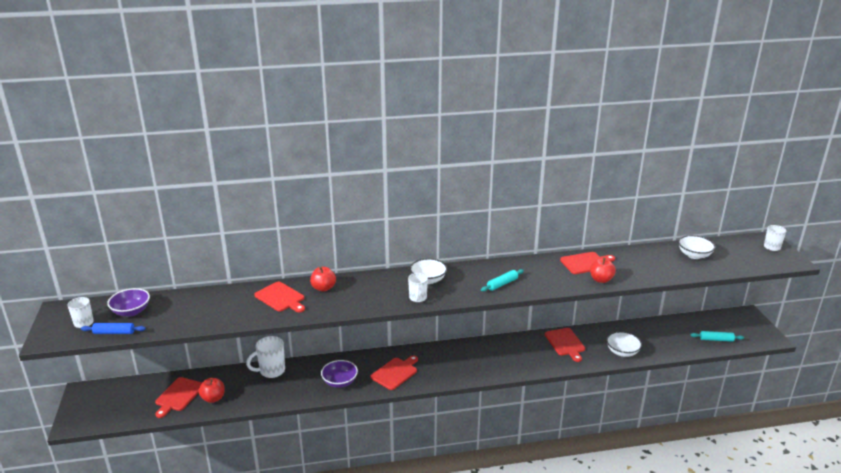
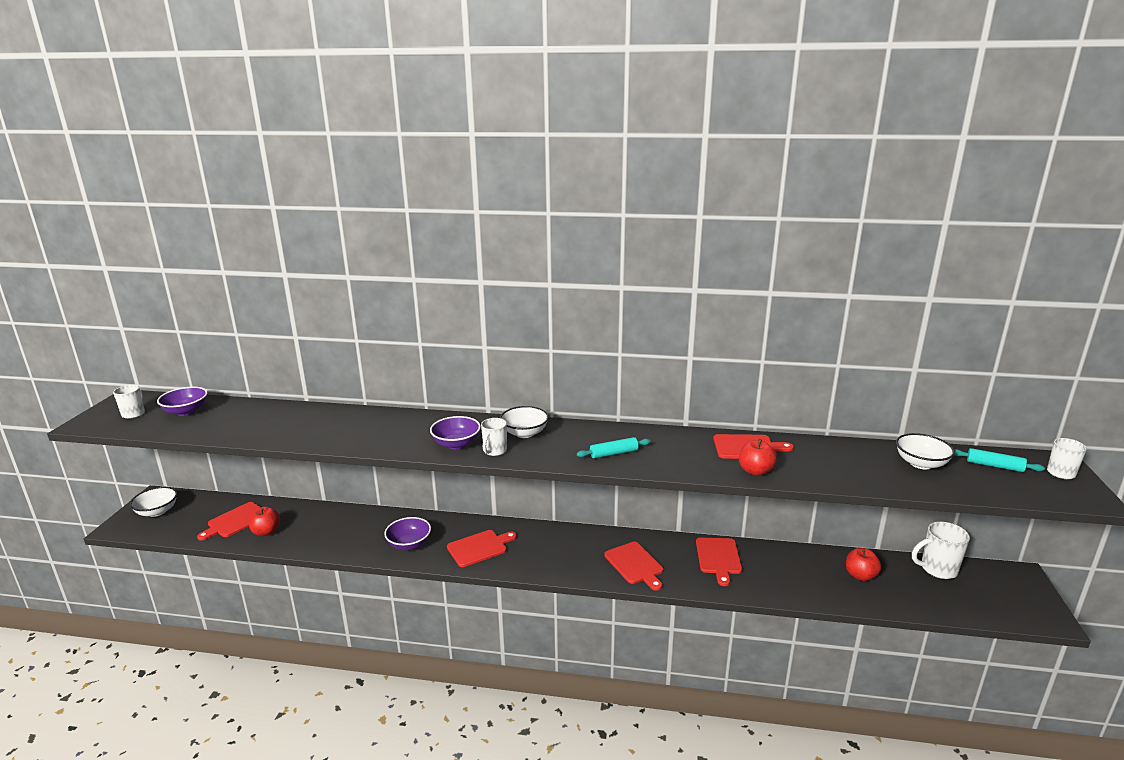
camera: 20 degrees right, 5 degrees down
(114, 333) = (149, 428): blue rolling pin -> none
(271, 371) = (346, 516): white mug -> white mug (937, 569)
(281, 298) = (343, 424): red cutting board -> red cutting board (635, 564)
(323, 288) = (397, 422): red apple -> red apple (860, 575)
(385, 298) = (456, 444): none -> purple bowl
(622, 352) = (794, 587): white bowl -> white bowl (157, 511)
(716, 339) = (952, 601): turquoise rolling pin -> turquoise rolling pin (994, 466)

